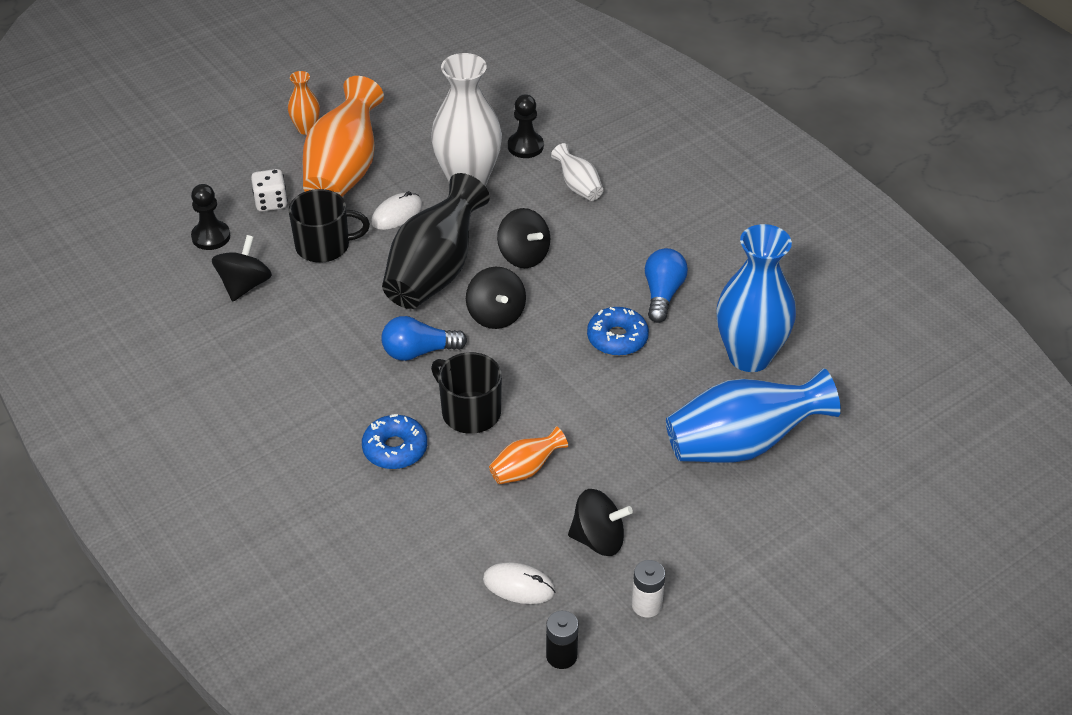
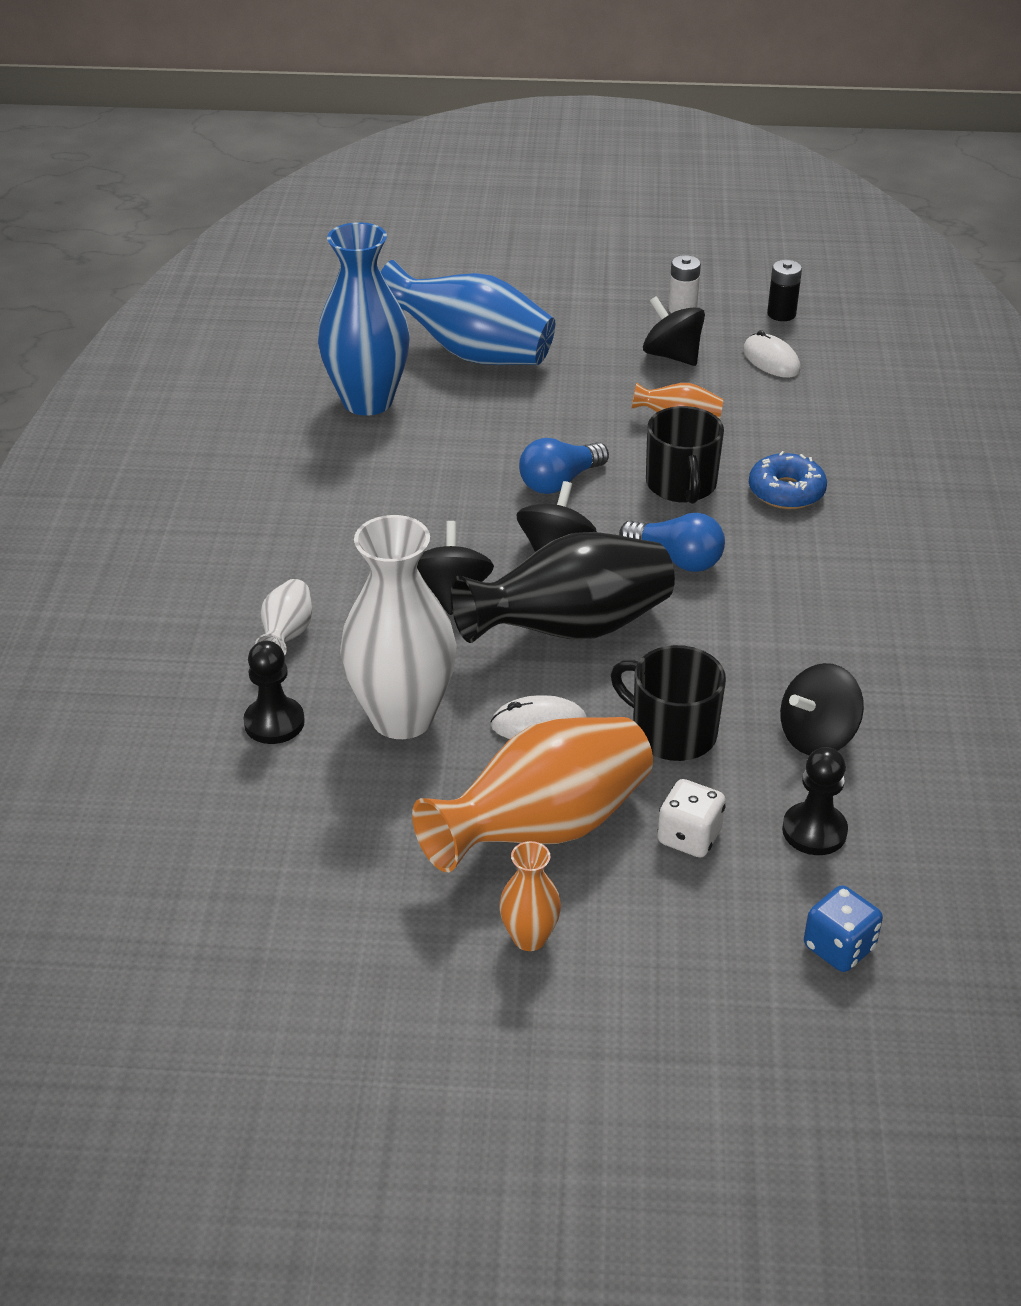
camera: 140 degrees left, 5 degrees down
(163, 193) = (839, 947): none -> blue dice
(617, 338) = (463, 472): blue donut -> none
(662, 294) = (365, 484): blue light bulb -> blue light bulb (560, 482)

